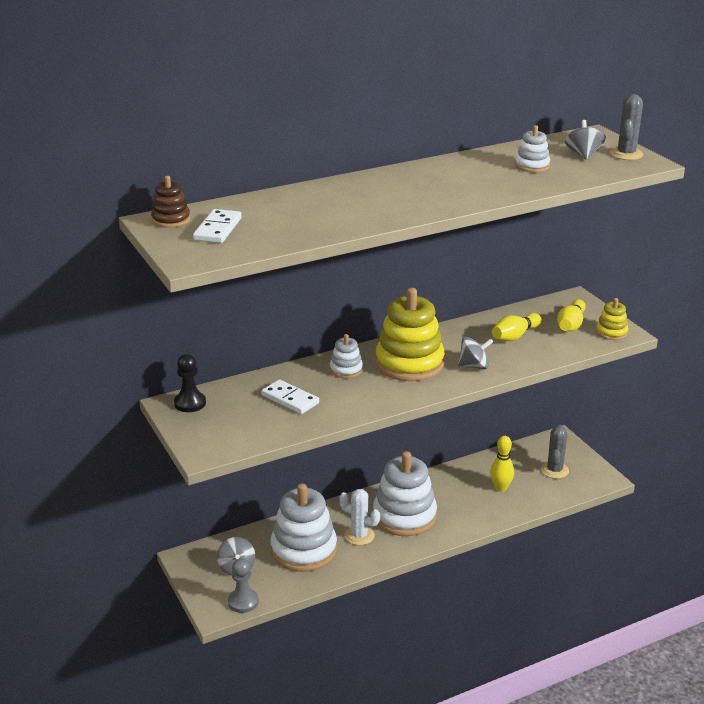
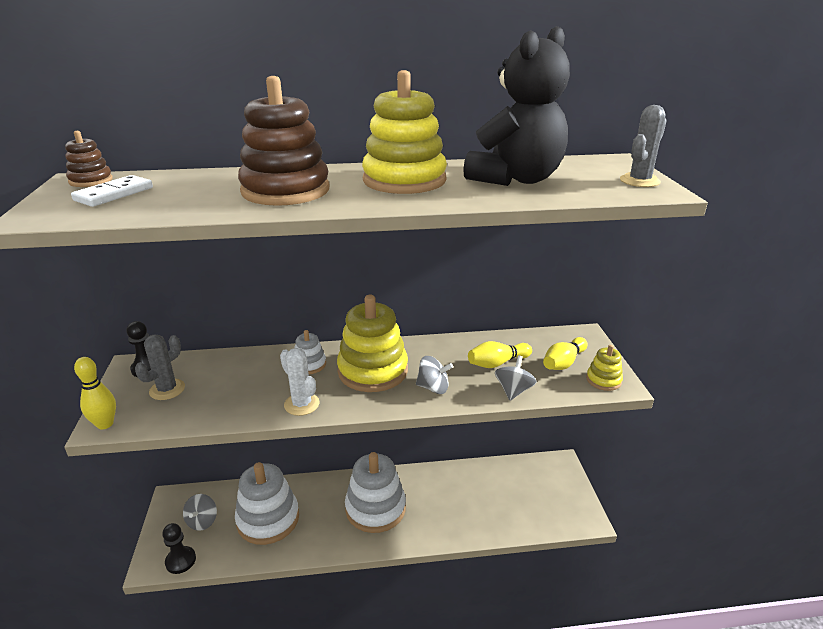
camera: 20 degrees right, 0 degrees up
(243, 602) = (180, 561): grey pawn -> black pawn
(290, 399) = (233, 384): white domino -> none
(359, 536) = (324, 518): white cactus -> white cactus (301, 404)
(360, 204) = (285, 191): none -> brown stacking toy
(444, 180) = (404, 180): none -> yellow stacking toy
(500, 488) = (480, 502): yellow bowling pin -> yellow bowling pin (105, 424)
(532, 166) = (516, 179): white stacking toy -> black teddy bear
(554, 470) = (541, 496): grey cactus -> grey cactus (167, 389)
(583, 155) = (586, 176): grey spinning top -> grey spinning top (513, 391)

